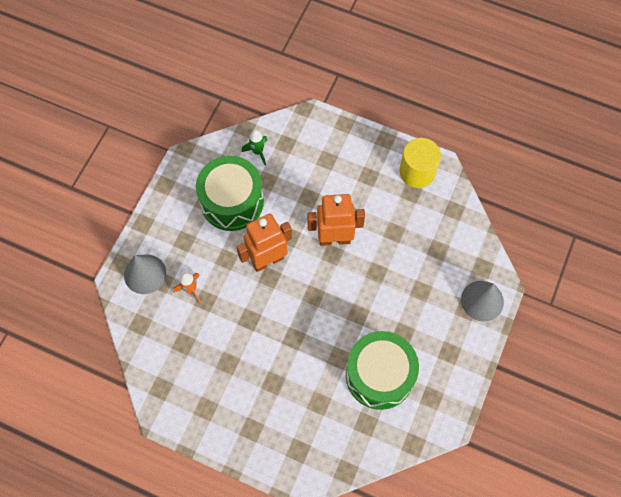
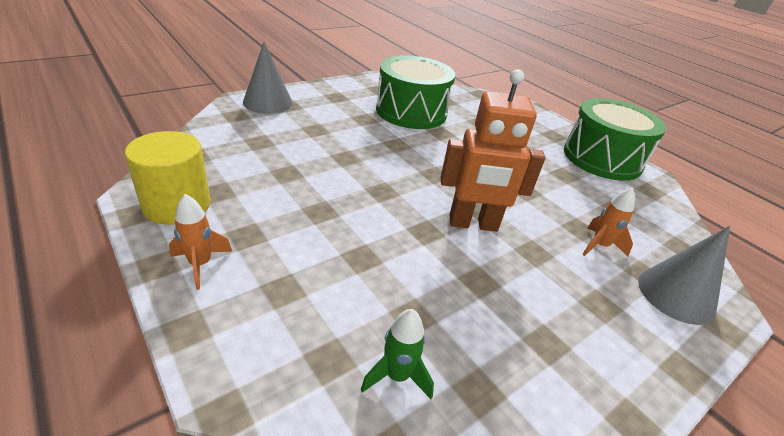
camera: 155 degrees left, 30 degrees down
(232, 201) = (494, 317): green drum -> green drum (602, 158)
(334, 239) = (366, 201): orange robot -> none
(370, 150) = (200, 264): none -> orange rocket

